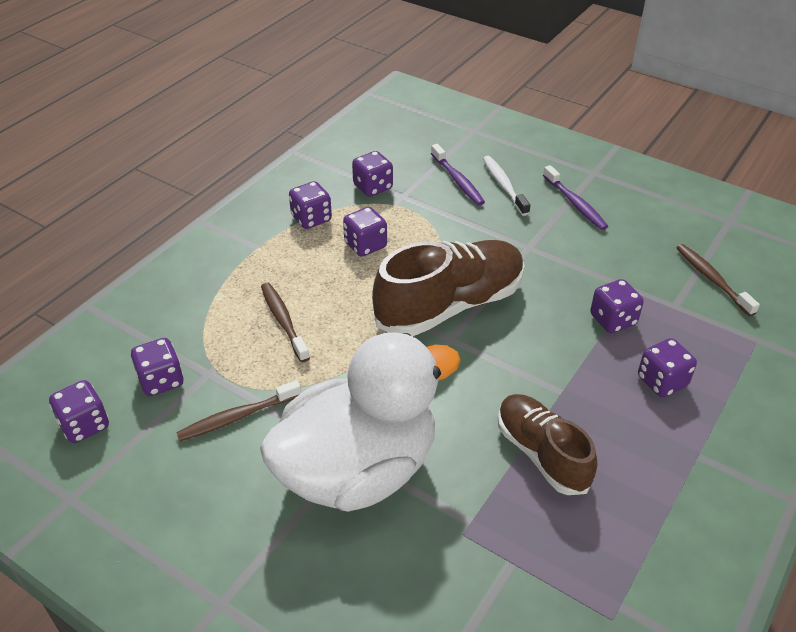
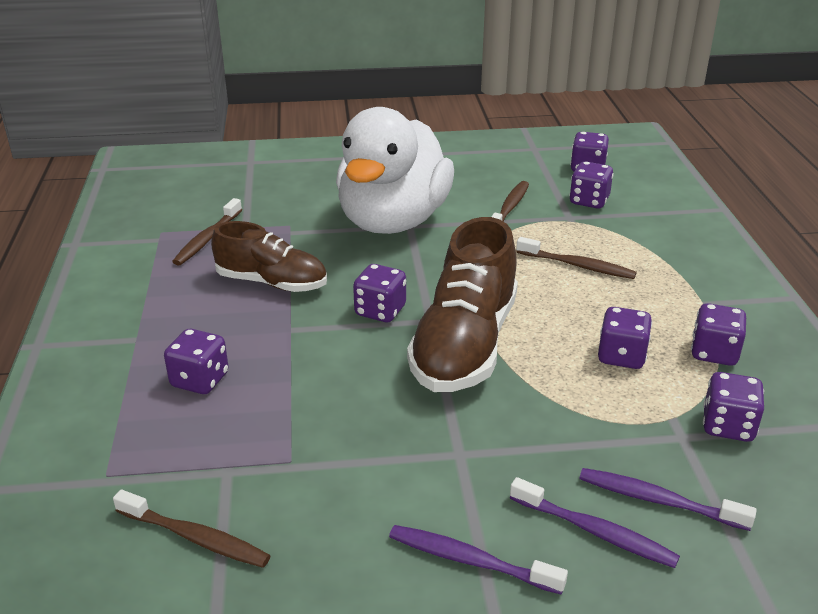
camera: 140 degrees right, 10 degrees down
(504, 186) = (594, 531): white toothbrush -> purple toothbrush
(565, 568) = (208, 238): none -> brown toothbrush
(613, 320) = (290, 415): purple dice -> purple dice (380, 311)

